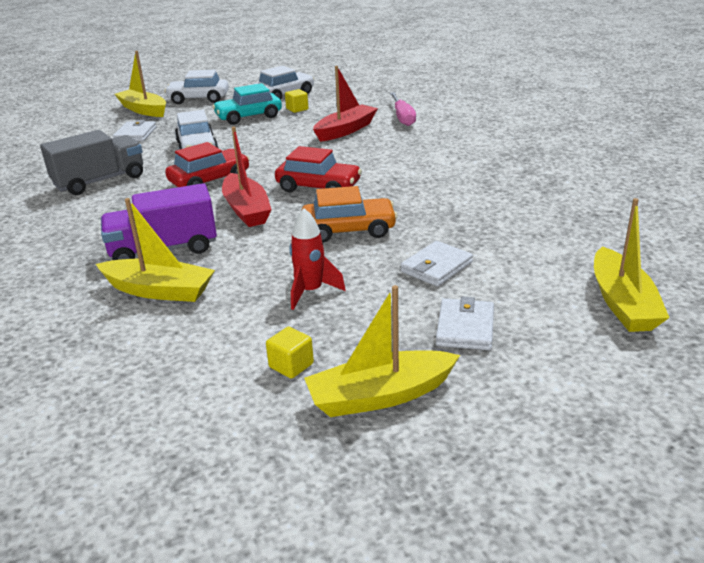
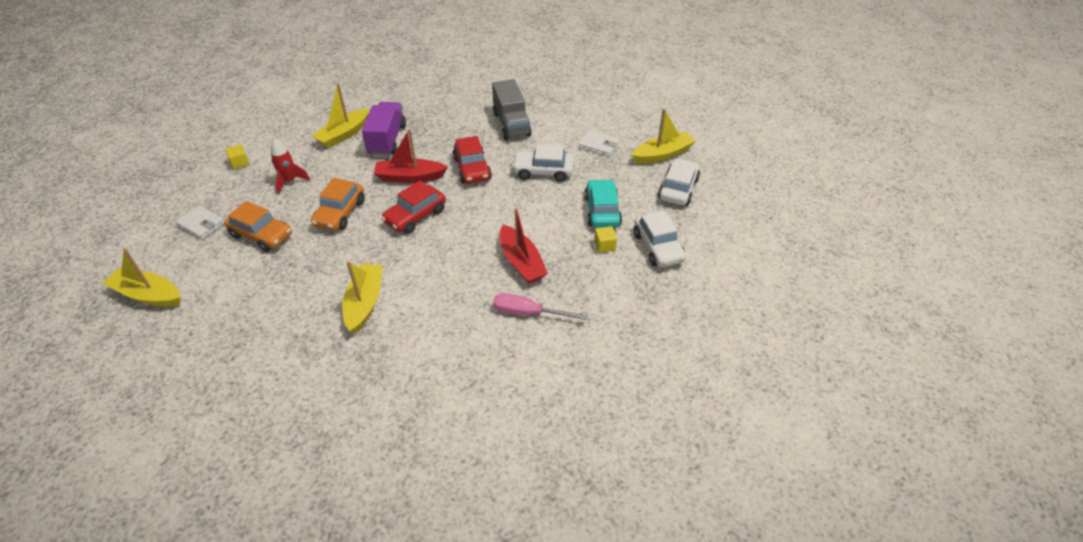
camera: 110 degrees right, 15 degrees up
(380, 396) = (192, 182): yellow boat -> yellow boat (365, 303)
(436, 267) = (261, 235): white wallet -> orange car

